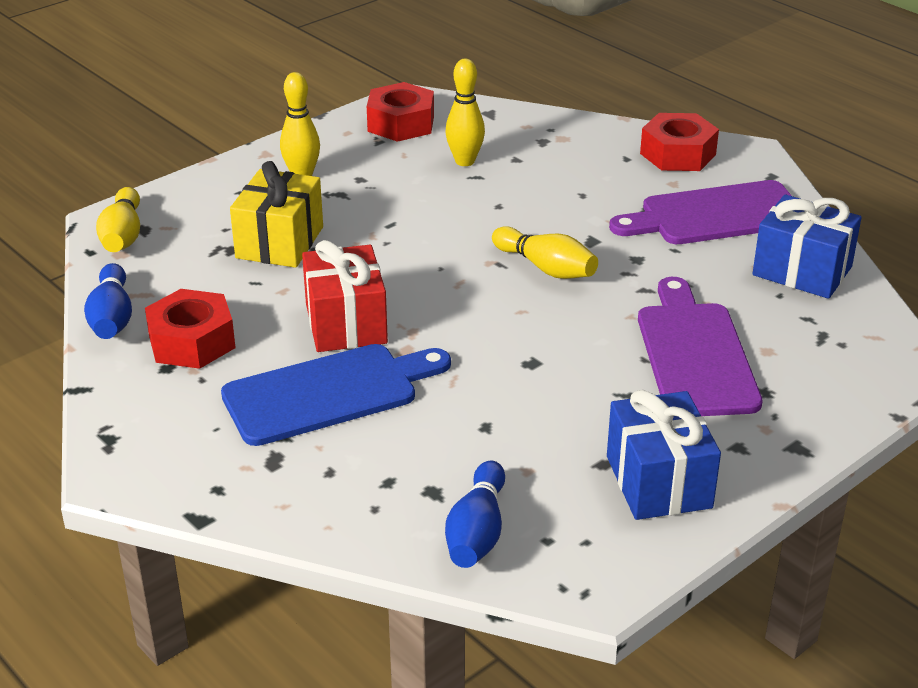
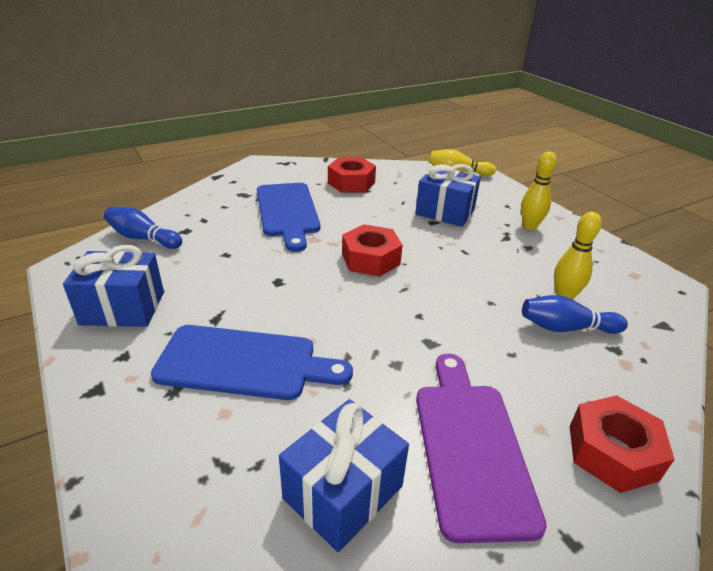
camera: 100 degrees right, 0 degrees up
(112, 318) = (380, 167): blue bowling pin -> blue bowling pin (566, 328)
(280, 242) = (445, 212): yellow gift -> blue gift
(346, 323) = (350, 223): red gift -> none
(401, 123) = (623, 274): red nut -> red nut (370, 259)
(546, 268) = (393, 309): yellow bowling pin -> none
(694, 354) = (244, 363): purple cutting board -> blue cutting board

